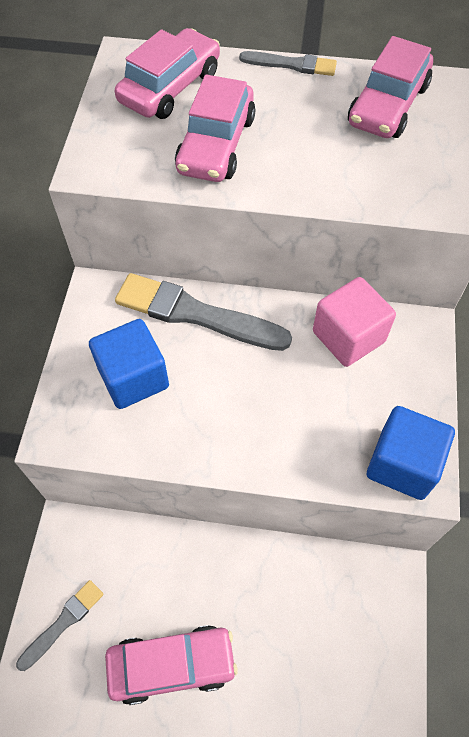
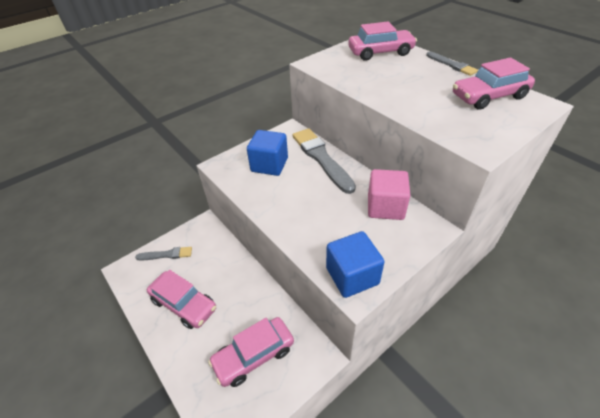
camera: 45 degrees right, 15 degrees down
(216, 145) = (377, 77): pink car -> pink car (254, 355)

